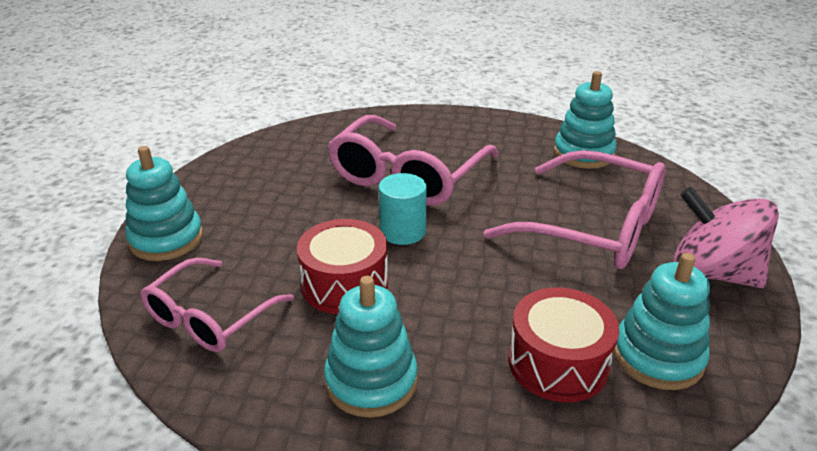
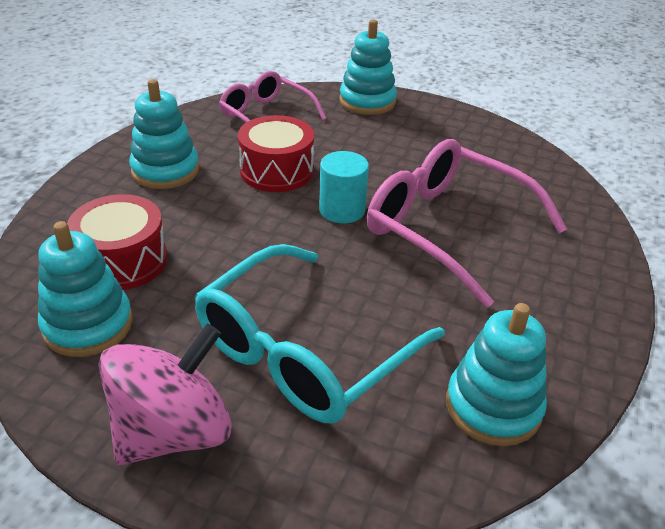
camera: 100 degrees right, 5 degrees up
(593, 227) = (304, 351): pink glasses -> turquoise glasses

